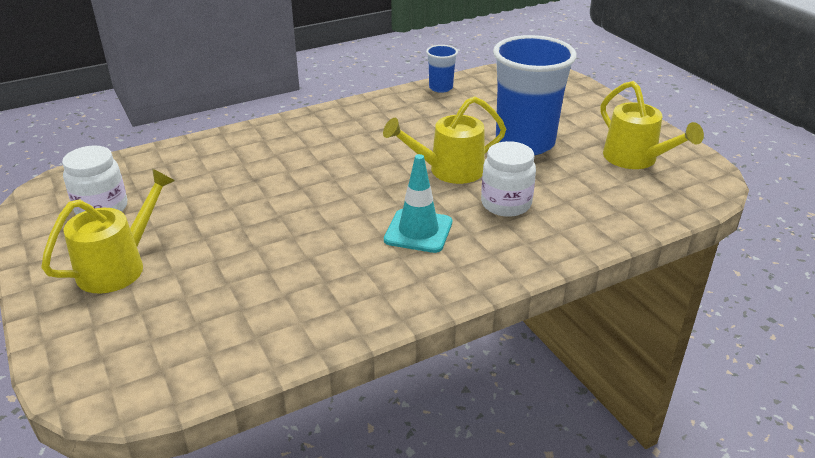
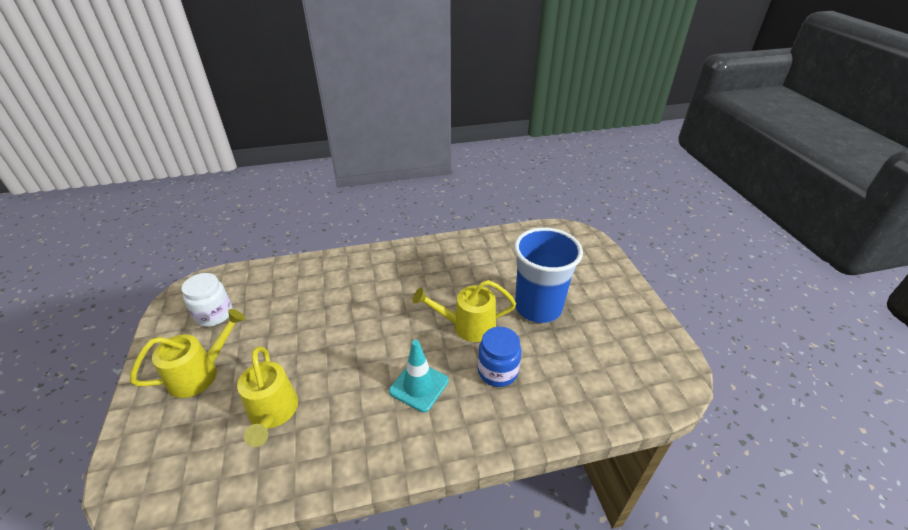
camera: 15 degrees right, 5 degrees up
(441, 88) = (495, 238): blue cup -> none
(506, 204) = (497, 371): white jar -> blue jar
(636, 159) = (623, 344): yellow watering can -> yellow watering can (273, 414)

